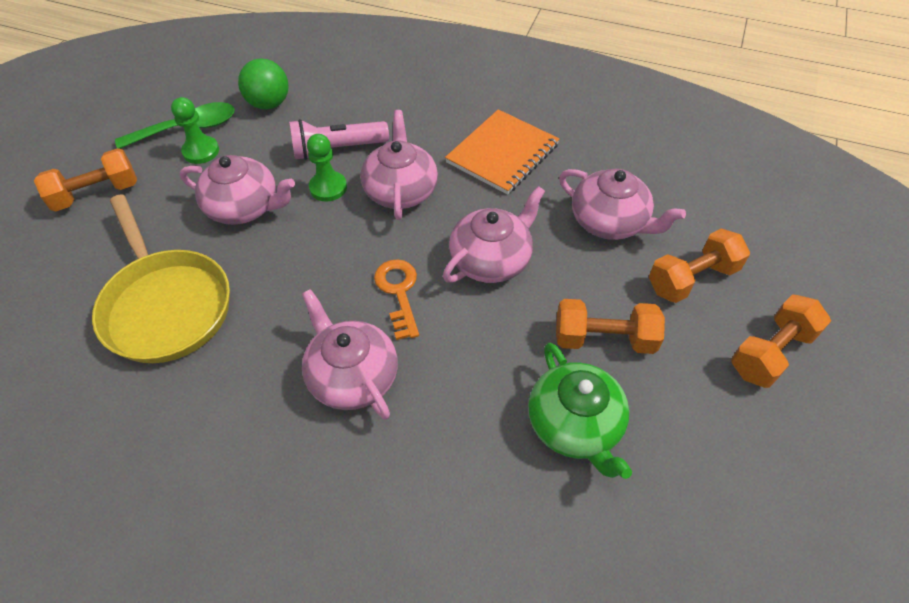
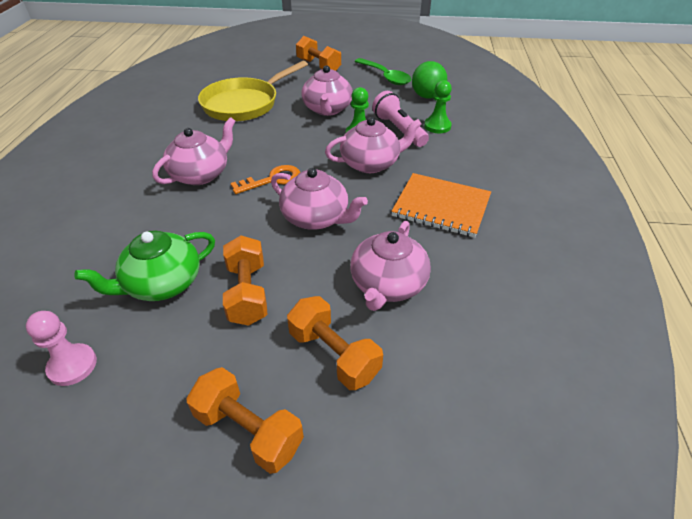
camera: 75 degrees right, 10 degrees down
(201, 151) = (368, 85): green pawn -> green pawn (437, 126)
(693, 517) = (72, 366): none -> pink pawn

